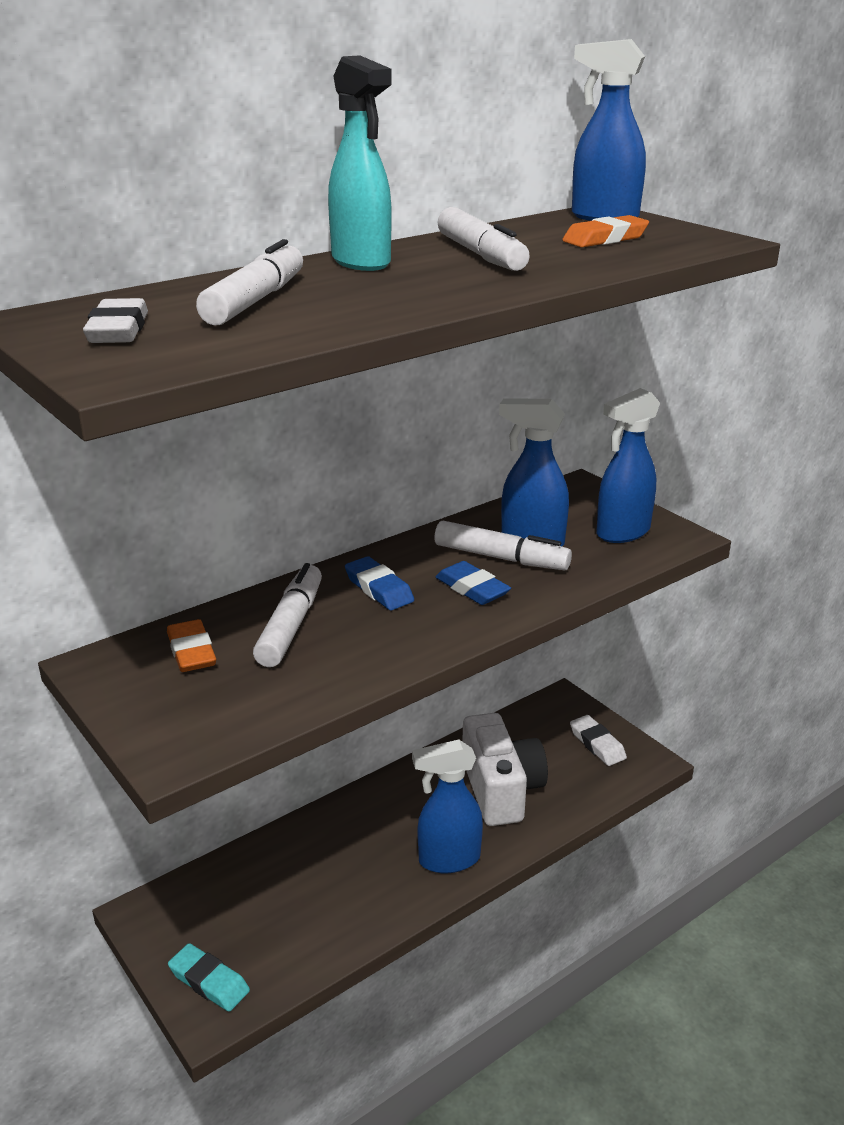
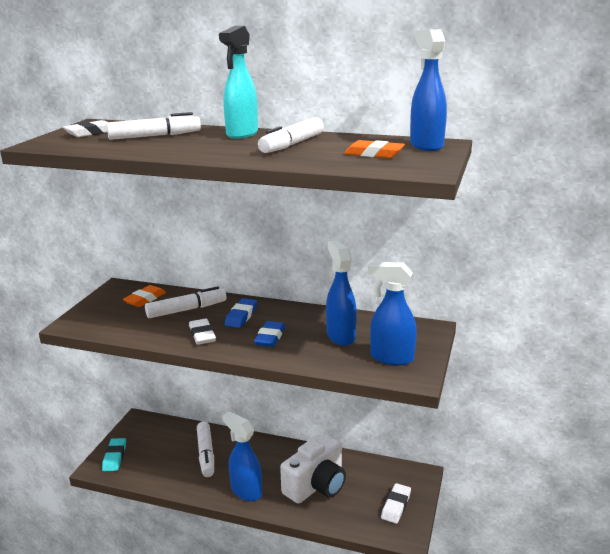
camera: 55 degrees right, 5 degrees down
(394, 637) = (202, 335): none -> white eraser
(501, 558) = (311, 334): white marker -> white marker (206, 454)

